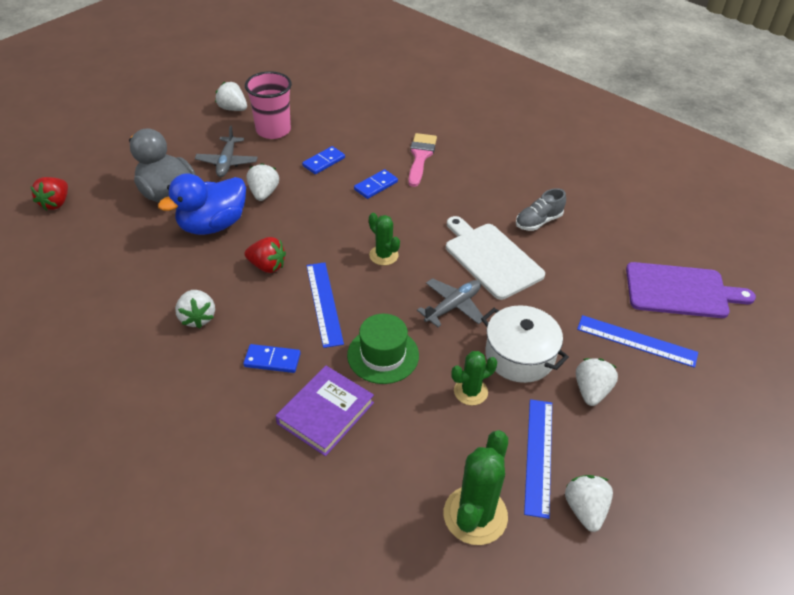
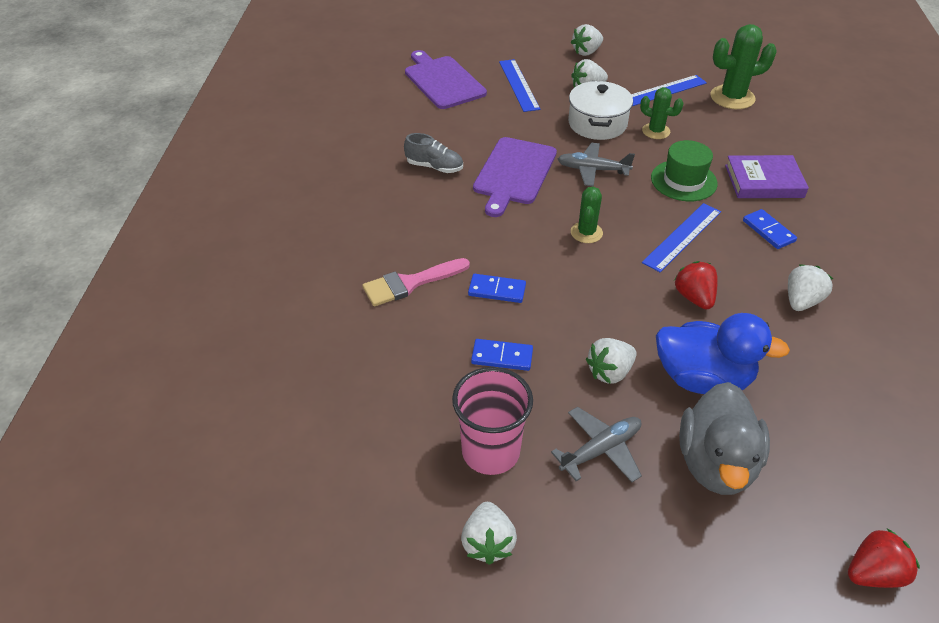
camera: 125 degrees left, 0 degrees up
(491, 258) = (514, 173): white cutting board -> purple cutting board
(585, 509) = (673, 67): white strawberry -> white strawberry (586, 52)

